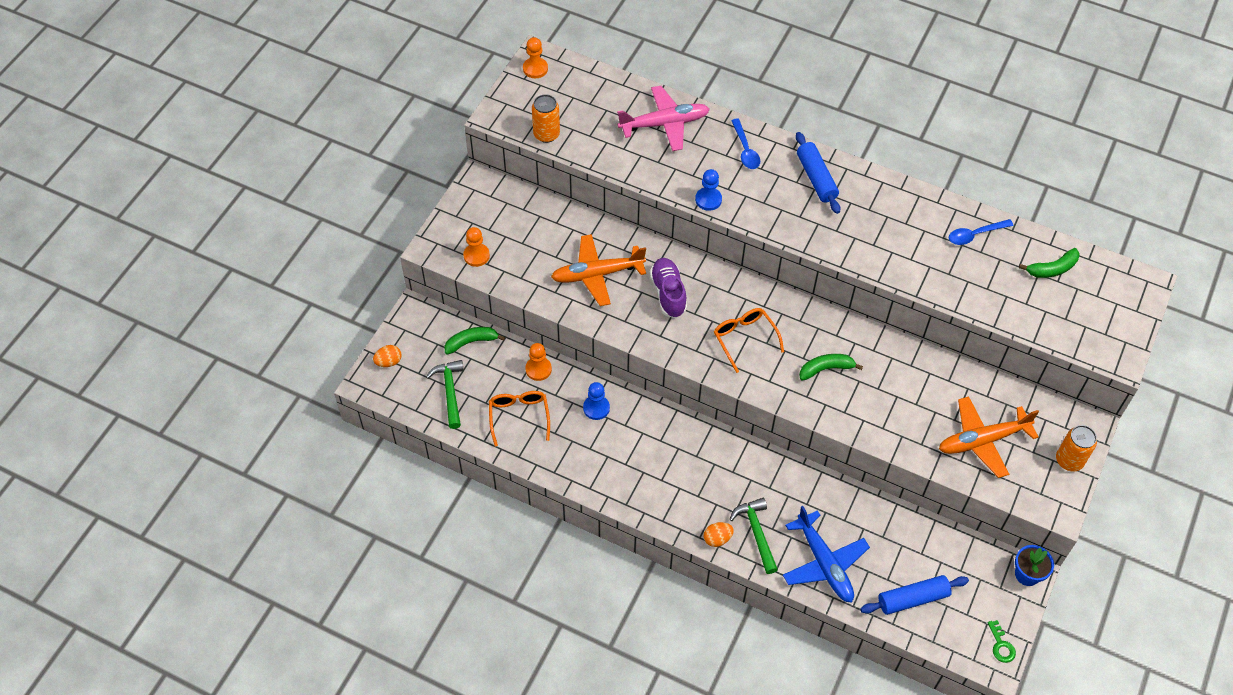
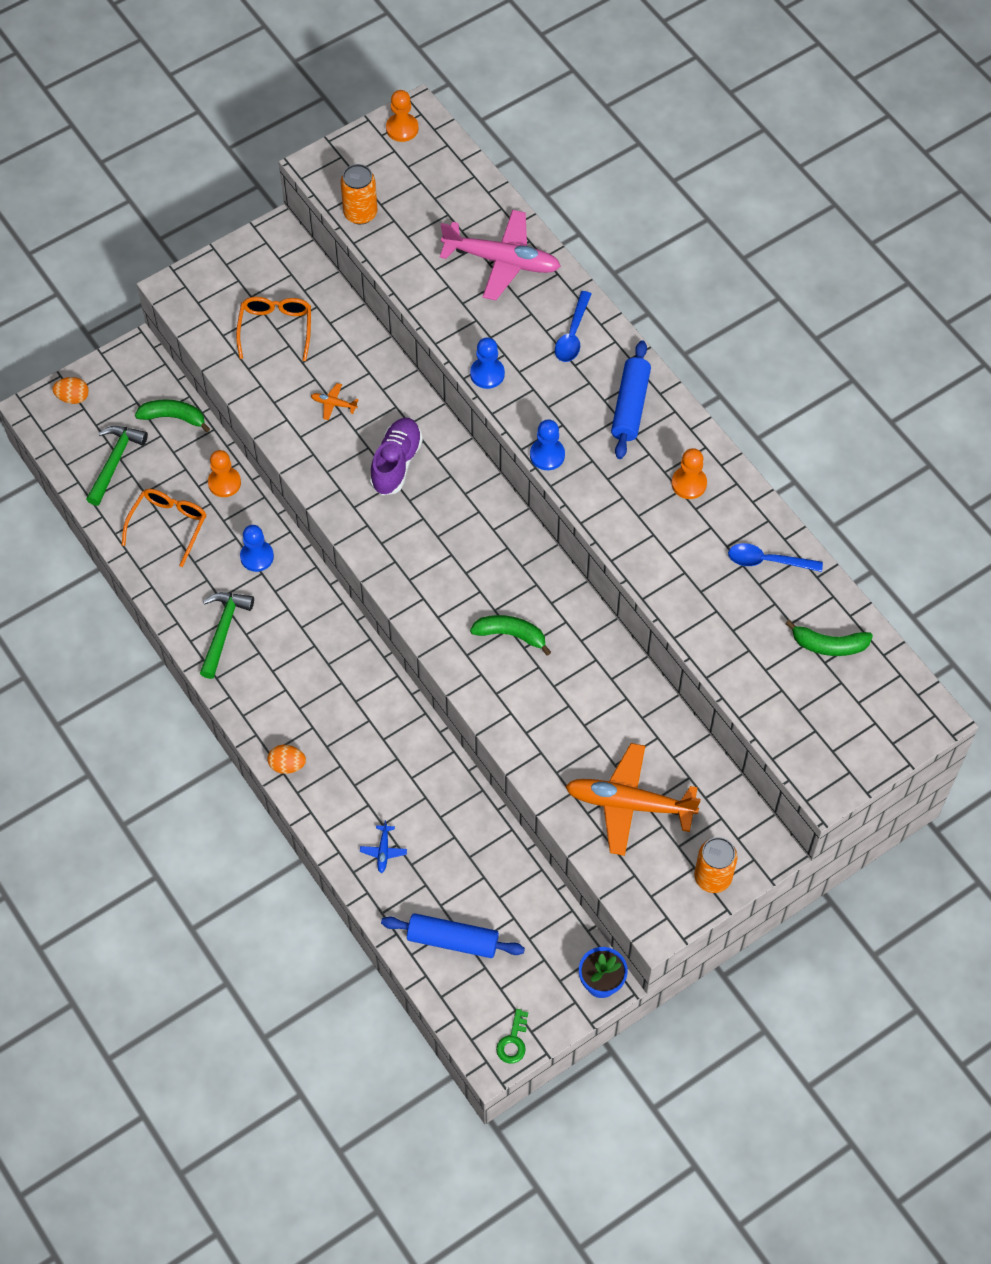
camera: 30 degrees right, 5 degrees up
(476, 256) = (217, 320): orange pawn -> orange pawn (689, 483)
(597, 274) = (334, 404): orange plane -> orange plane, size x0.40
(744, 338) = (444, 555): orange glasses -> orange glasses (276, 328)
(756, 533) = (333, 780): green hammer -> green hammer (223, 630)
(786, 233) = (547, 455): none -> blue pawn
(824, 563) = (383, 851): blue plane -> blue plane, size x0.40

